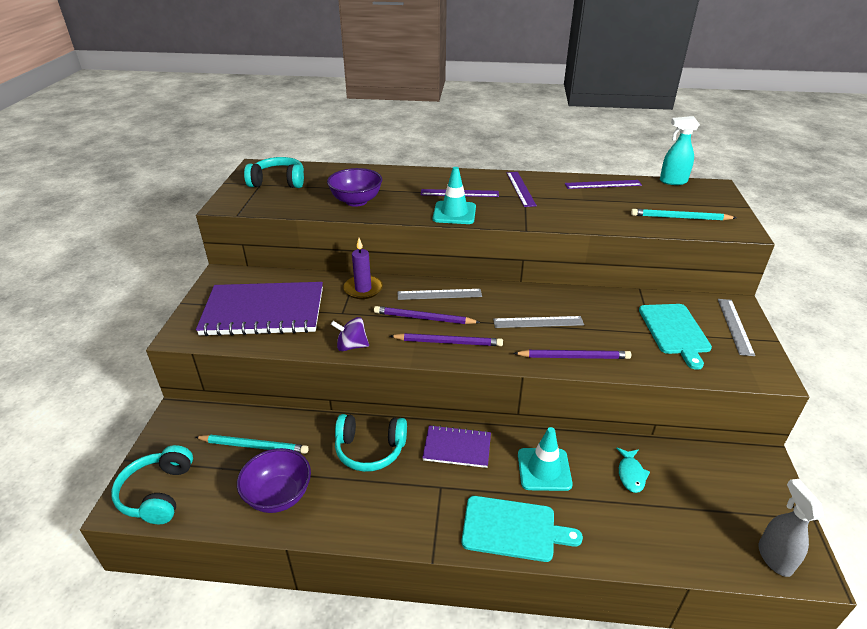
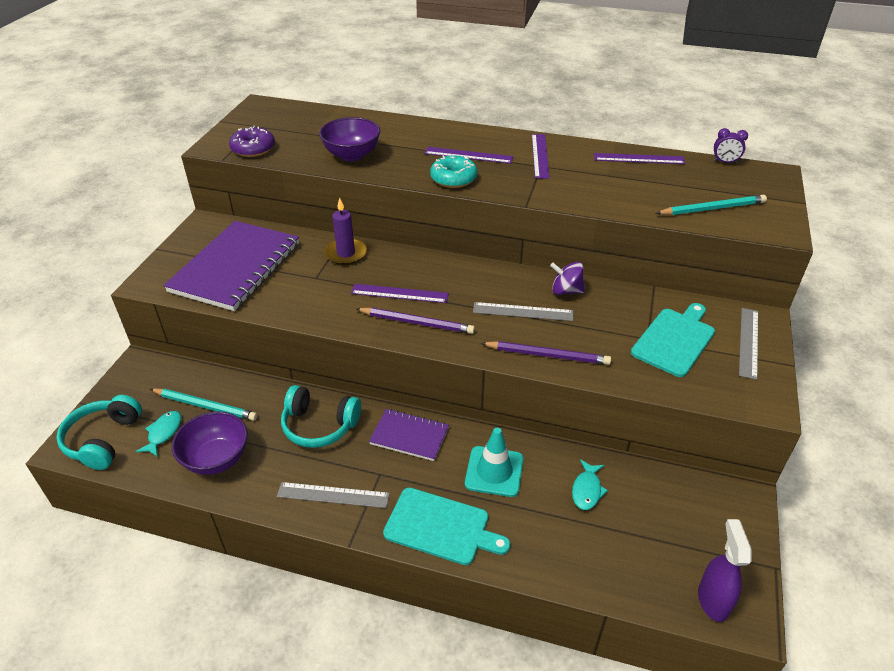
camera: 10 degrees right, 5 degrees up
(218, 478) = (163, 433): none -> turquoise fish
(263, 203) = (253, 149): none -> purple donut
(263, 312) = (236, 267): purple notebook -> purple notebook turned 75 degrees counterclockwise
(278, 182) = (277, 125): turquoise headphones -> none
(351, 346) = (314, 315): purple spinning top -> purple spinning top (566, 291)
(424, 318) = (399, 293): purple pencil -> purple ruler
(439, 294) = (425, 268): grey ruler -> grey ruler (333, 495)
(454, 213) = (453, 179): turquoise traffic cone -> turquoise donut
(672, 181) = (725, 162): turquoise spray bottle -> purple clock
(675, 331) = (674, 340): turquoise cutting board -> turquoise cutting board turned 150 degrees counterclockwise
(680, 218) = (712, 208): turquoise pencil -> turquoise pencil turned 150 degrees clockwise
(774, 558) = (712, 600): grey spray bottle -> purple spray bottle

